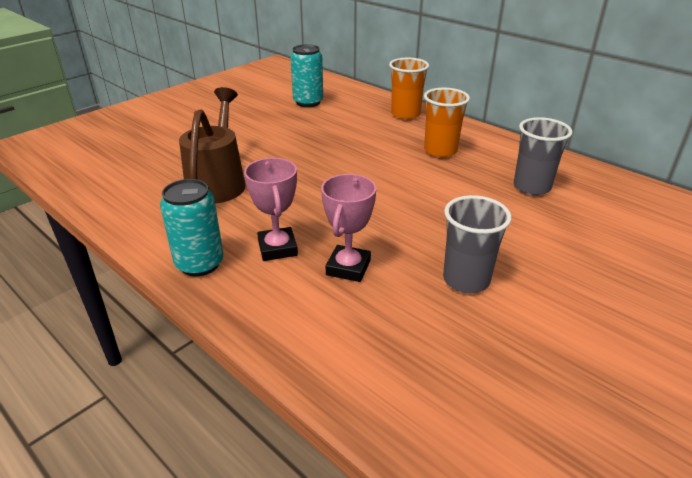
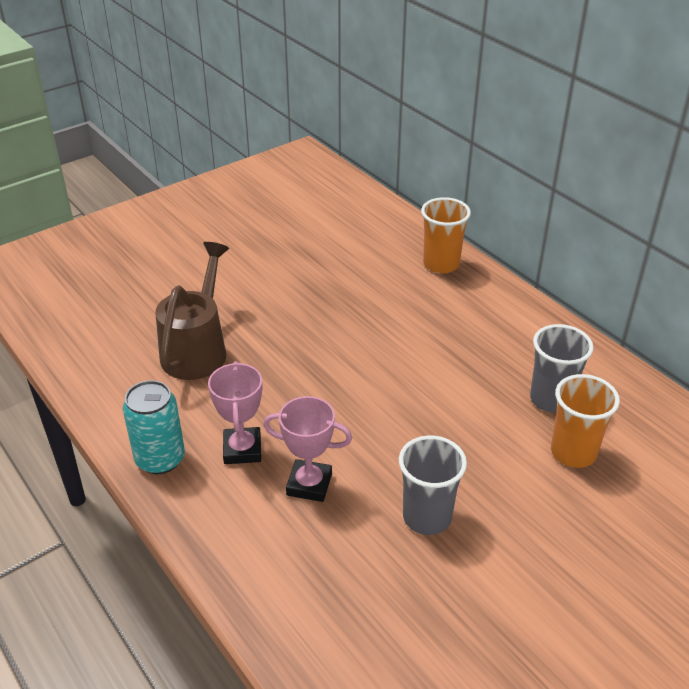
camera: 10 degrees right, 5 degrees up
(308, 102) = (327, 230): turquoise can -> none
(348, 268) = (309, 484): pink trophy -> pink trophy turned 75 degrees clockwise
(440, 151) = (463, 330): orange cup -> orange cup (573, 452)

